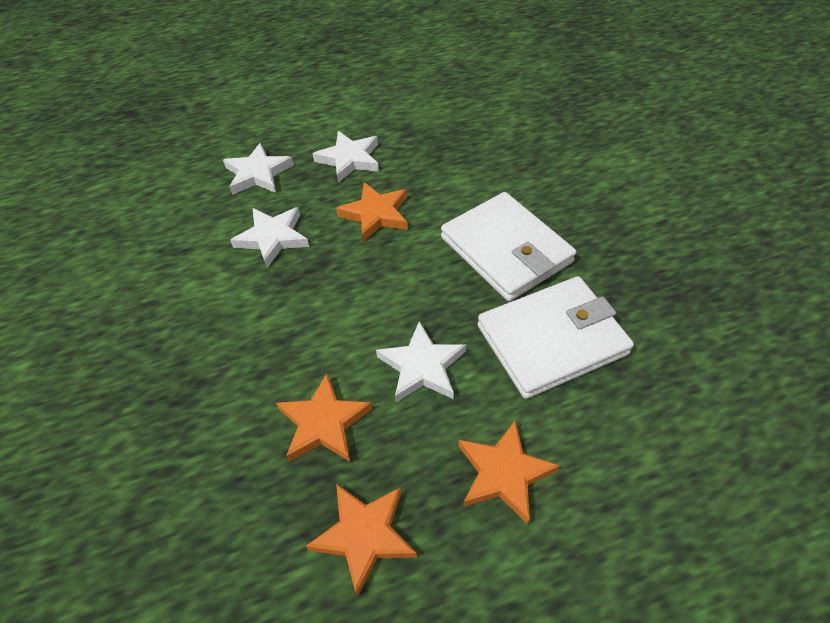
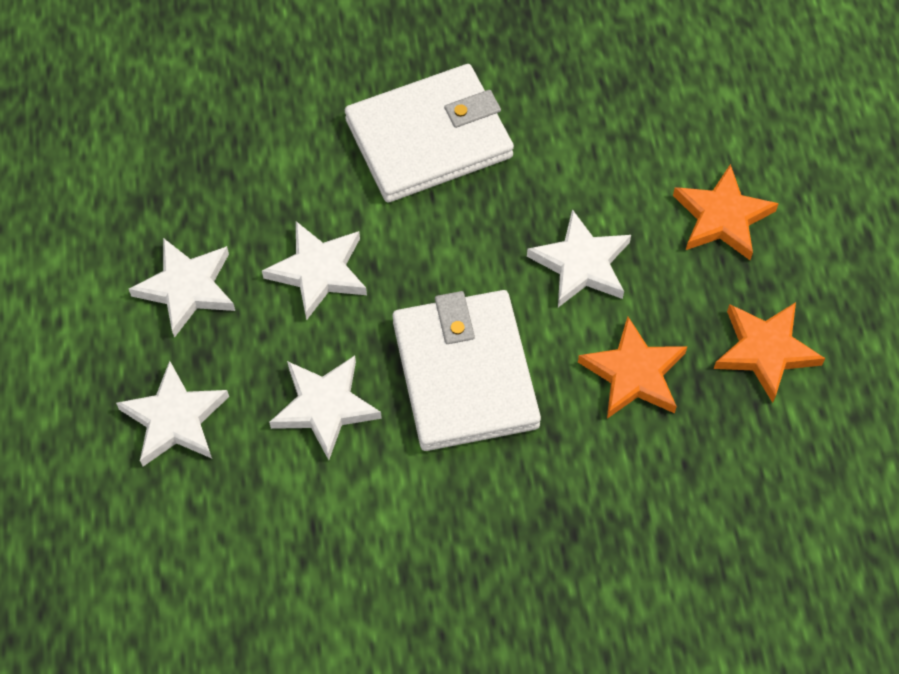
camera: 80 degrees left, 10 degrees up
(376, 214) = (318, 272): orange star -> white star
(551, 340) = (574, 131): white wallet -> white wallet (465, 374)

